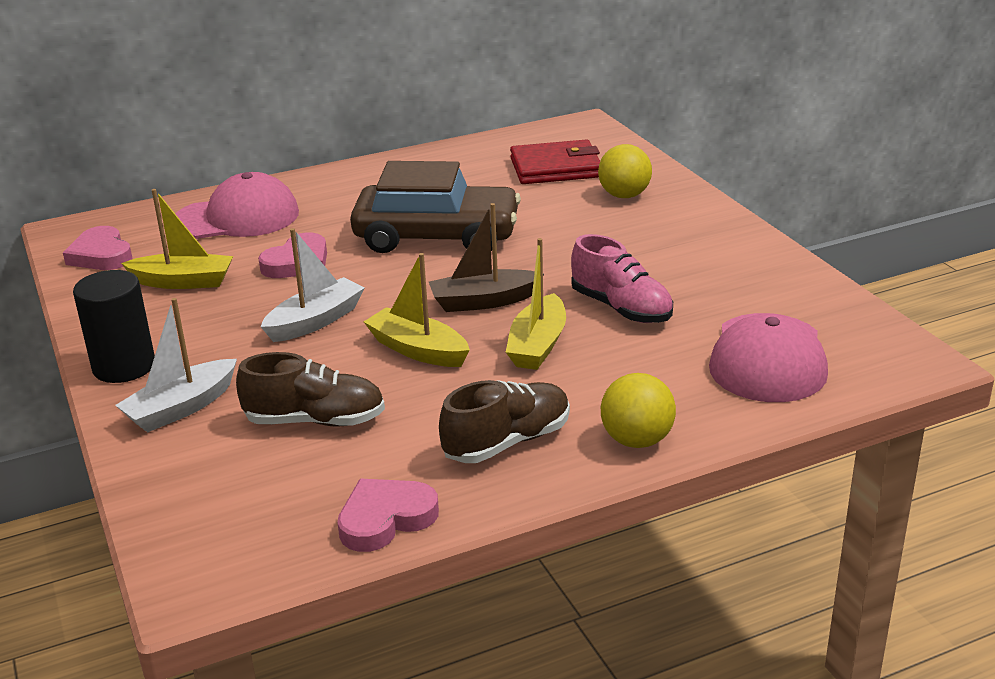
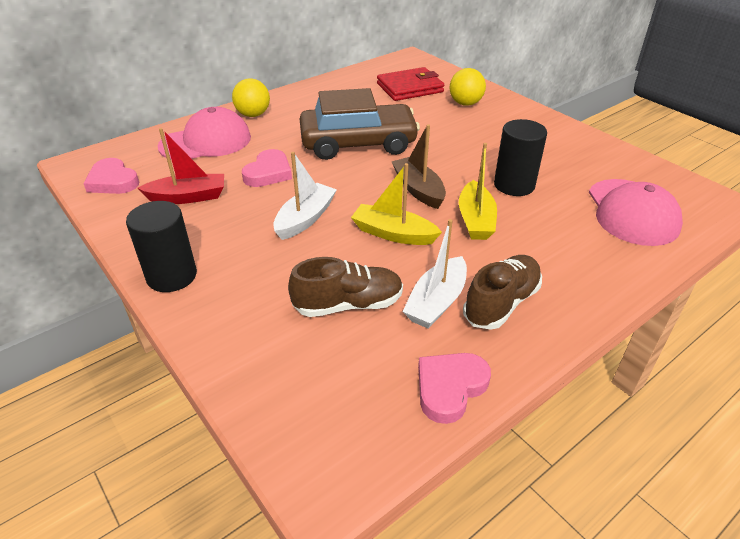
camera: 15 degrees left, 10 degrees up
(181, 408) = (236, 307): white boat -> white boat (436, 302)
(183, 282) = (188, 197): yellow boat -> red boat
(484, 301) = (418, 190): brown boat -> brown boat turned 90 degrees clockwise
(621, 308) = (514, 185): pink shoe -> black cylinder
(637, 440) = (589, 288): yellow ball -> yellow ball (253, 115)

